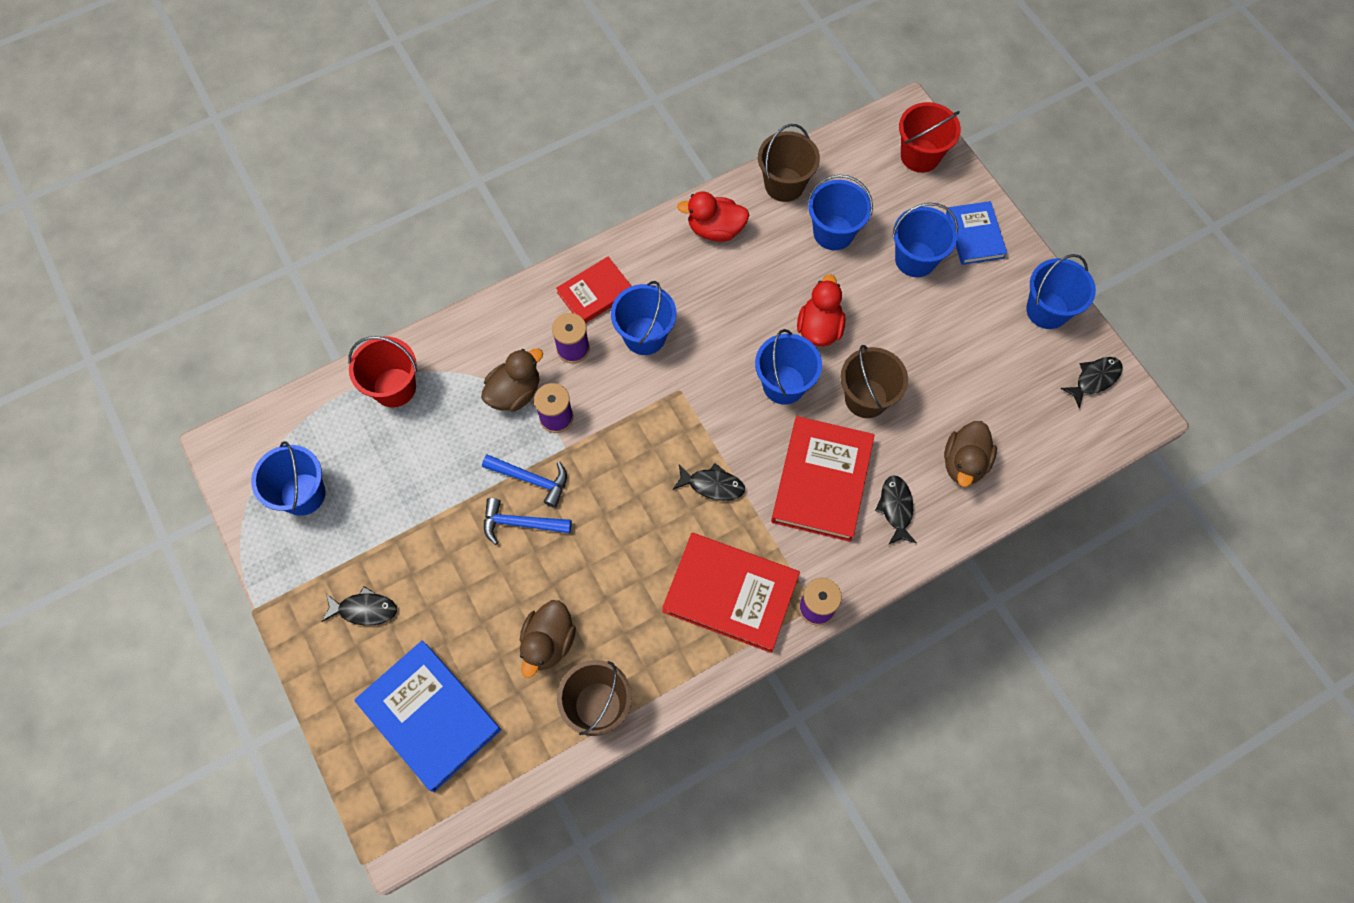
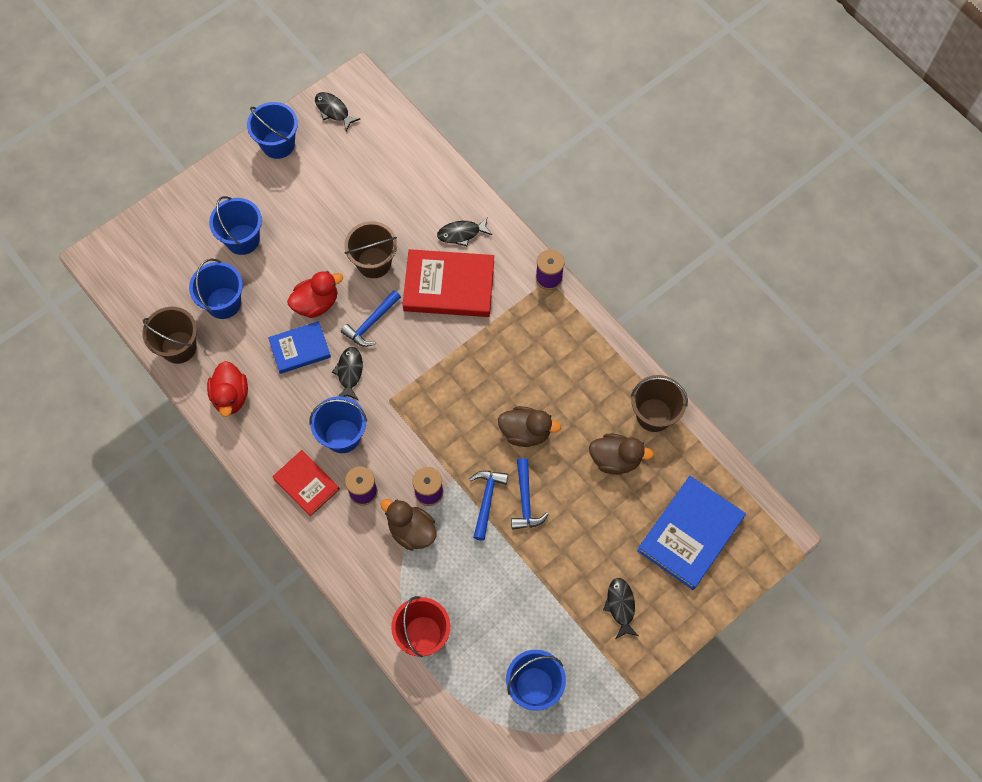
camera: 100 degrees left, 0 degrees up
(712, 485) = (466, 363): black fish -> black fish (349, 372)
(730, 593) = (550, 337): red book -> none
(784, 384) = (371, 323): blue bucket -> blue hammer
(819, 328) = (316, 303): red duck -> red duck turned 150 degrees clockwise
(920, 156) = (139, 245): red bucket -> none
(964, 463) = (417, 191): brown duck -> brown duck (525, 432)
(974, 235) = (214, 198): blue book -> blue book (300, 349)

